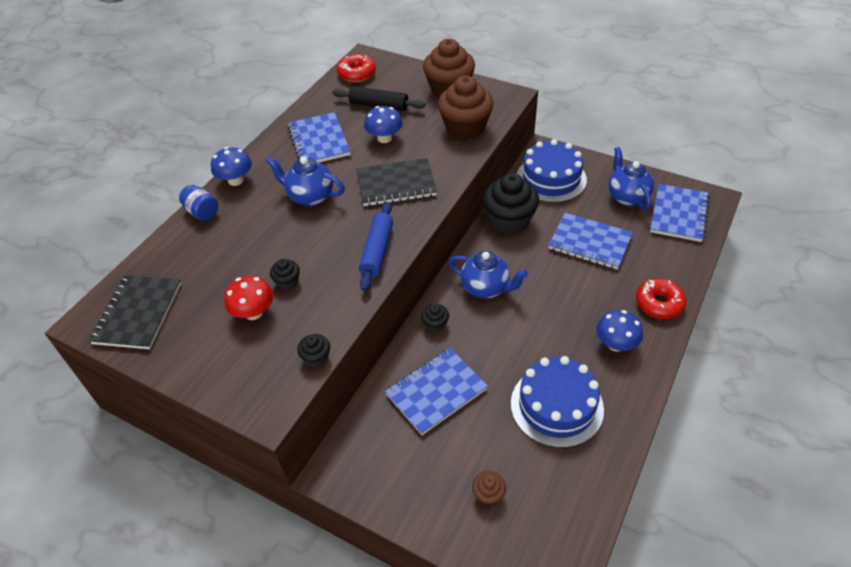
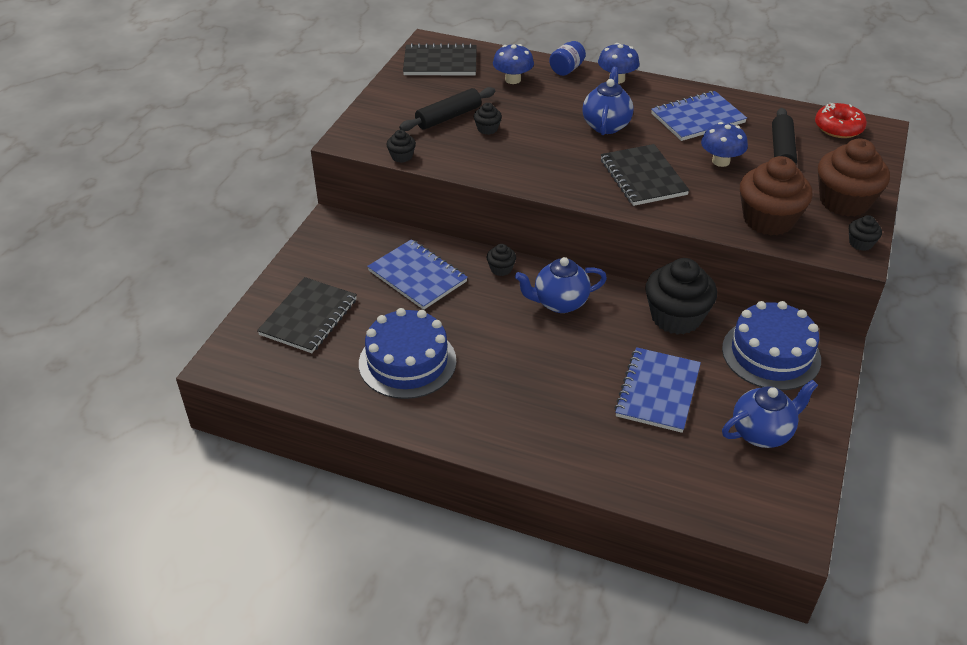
camera: 80 degrees right, 5 degrees down
(254, 312) = (448, 117): red mushroom -> black rolling pin
(377, 251) = (538, 175): blue rolling pin -> none
(486, 288) = (559, 303): blue teapot -> blue teapot turned 60 degrees clockwise
(488, 495) = (308, 317): brown cupcake -> black notebook
(498, 91) = (860, 243): none -> black cupcake
(616, 344) = (495, 411): blue mushroom -> blue mushroom (513, 79)
(659, 303) = (566, 455): red donut -> none
(678, 214) = (744, 489): blue notebook -> none

